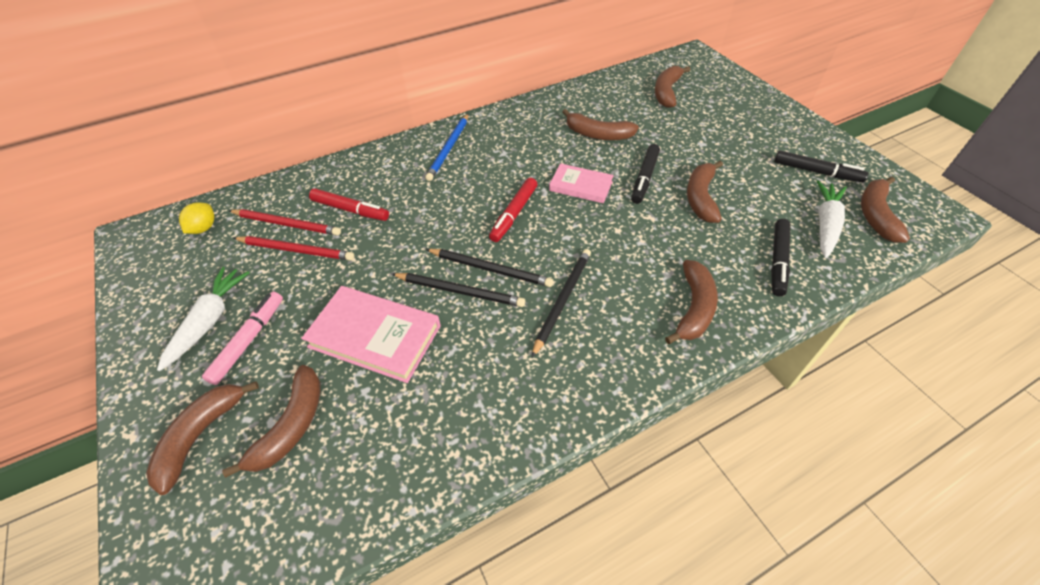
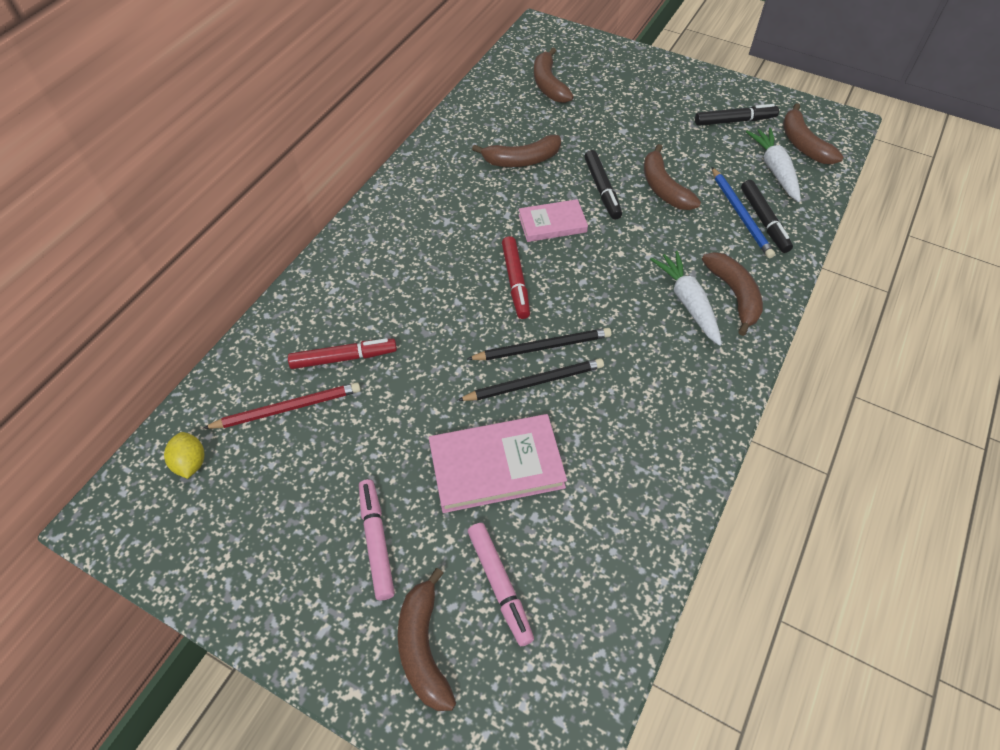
camera: 35 degrees left, 5 degrees up
(209, 320) = (312, 548): white carrot -> white carrot (687, 302)
(291, 425) = (499, 585): brown banana -> pink marker
(296, 250) = (329, 429): red pencil -> none
(449, 149) = (384, 241): blue pencil -> blue pencil (740, 214)
(562, 300) = (629, 343): black pencil -> none

